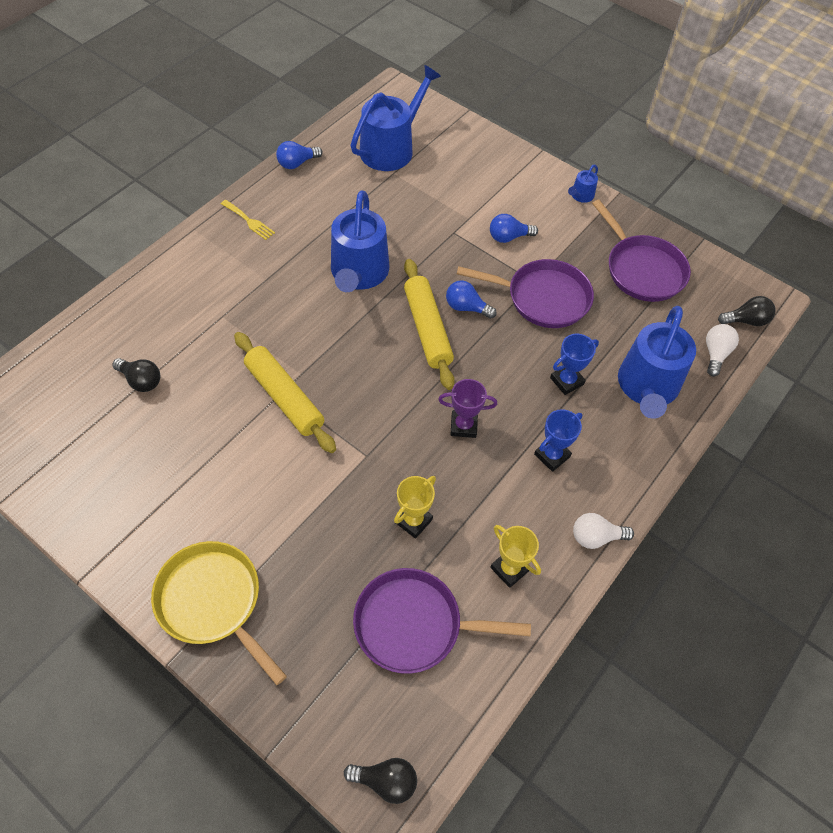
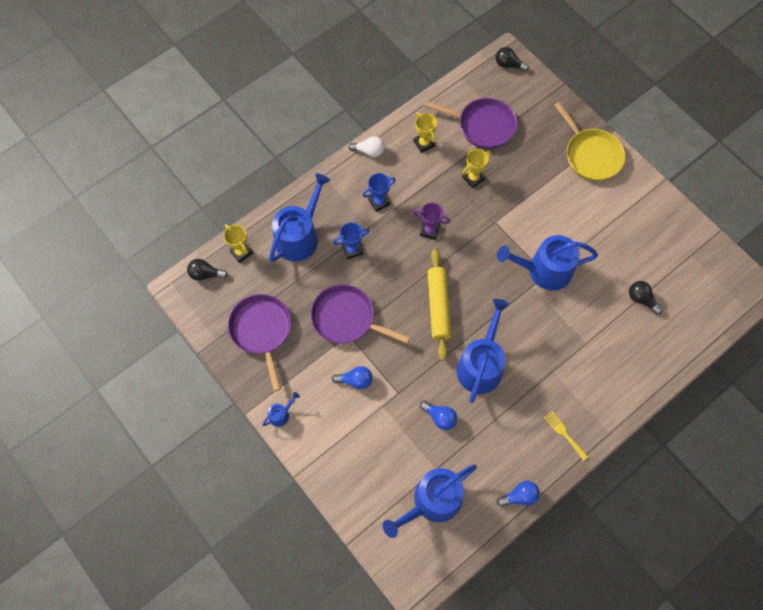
camera: 165 degrees left, 10 degrees up
(285, 397) = (544, 270): yellow rolling pin -> blue watering can
(466, 307) = (406, 320): blue light bulb -> blue light bulb (440, 417)
(715, 354) = (241, 252): white light bulb -> yellow trophy

